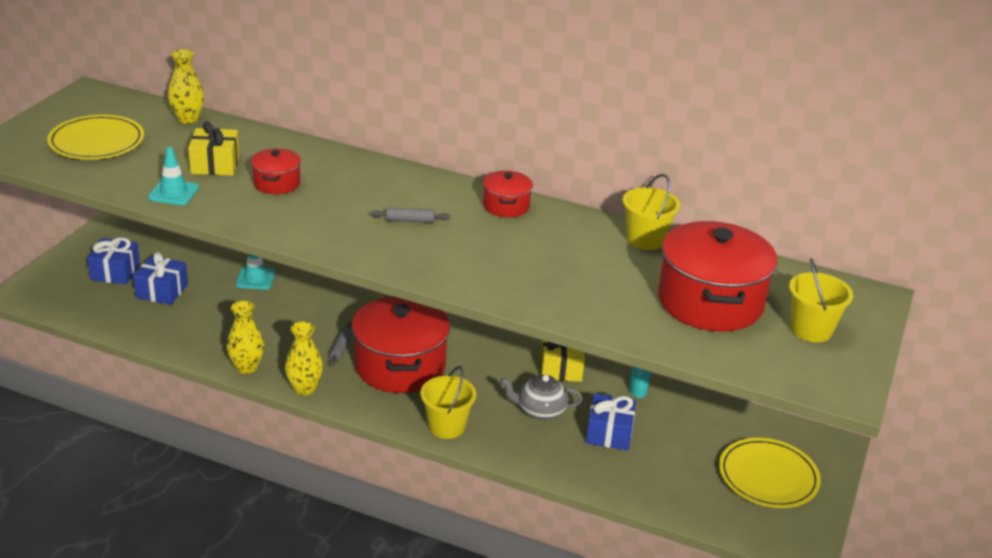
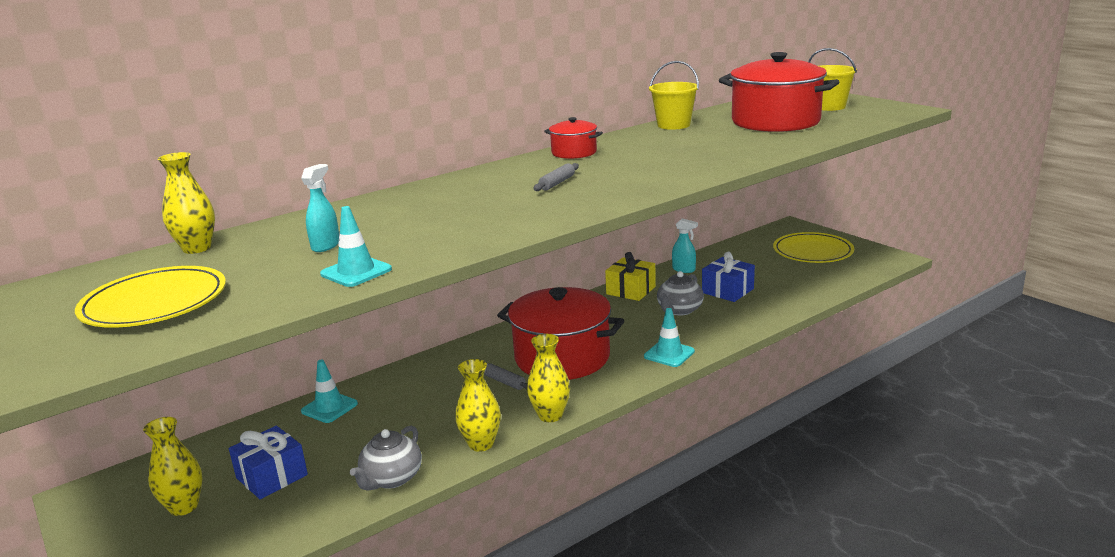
camera: 55 degrees left, 10 degrees down
(115, 272) = (184, 507): blue gift -> yellow vase
(184, 342) = (391, 478): none -> grey teapot
(215, 164) = (326, 246): yellow gift -> turquoise spray bottle
(276, 183) = (412, 223): red pot -> none
(446, 426) = (669, 354): yellow bucket -> turquoise traffic cone

